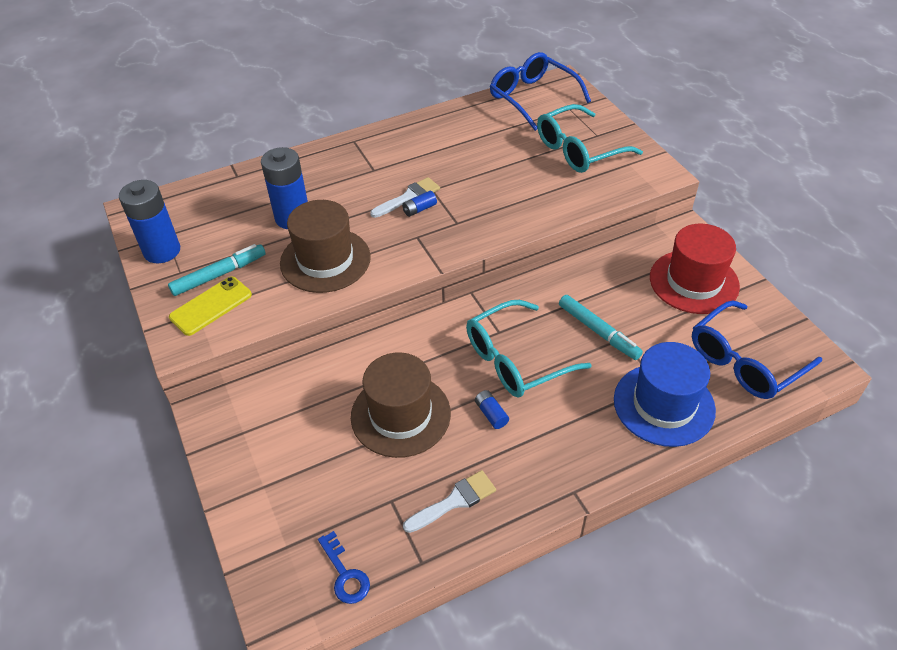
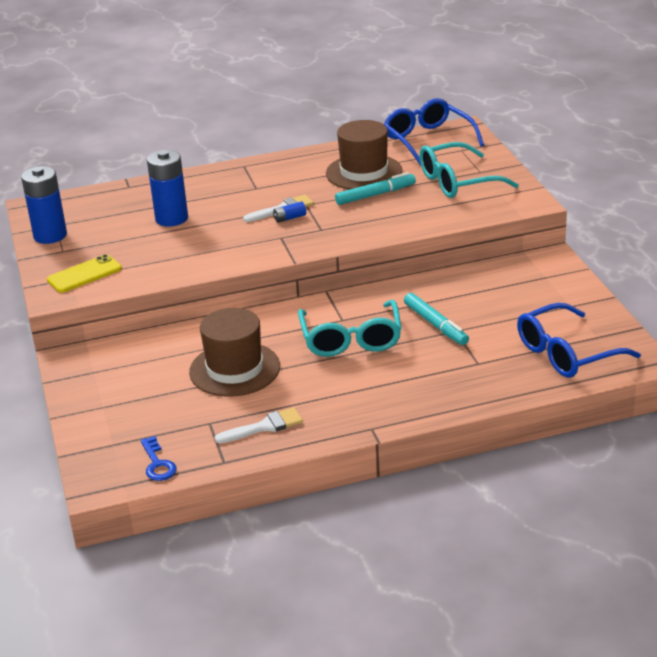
camera: 10 degrees right, 15 degrees down
(219, 275) = (96, 254): turquoise marker -> turquoise marker (375, 195)
(325, 260) = (193, 249): brown hat -> brown hat (364, 172)
(491, 414) = (316, 374): blue battery -> none
(515, 360) = (351, 339): turquoise glasses -> turquoise glasses turned 75 degrees counterclockwise
(664, 404) = (476, 377): blue hat -> none
(694, 281) = (542, 295): red hat -> none

